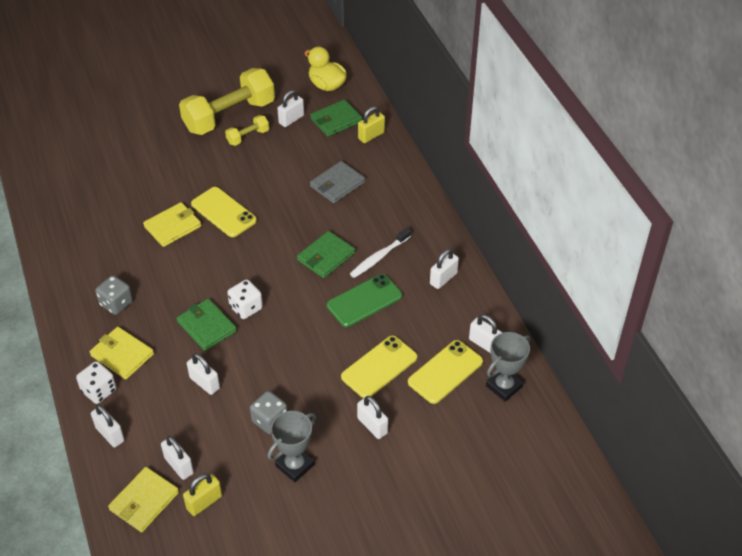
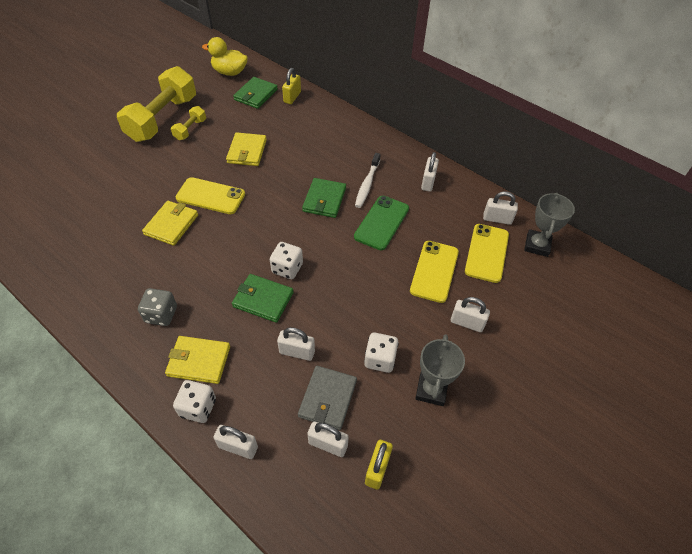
camera: 30 degrees left, 5 degrees up
(144, 501) = (319, 500): yellow wallet -> yellow wallet (247, 151)
(270, 420) = (380, 359): grey dice -> white dice
(291, 119) = (218, 105): white padlock -> none
(337, 184) = (292, 141): grey wallet -> grey wallet (327, 399)

